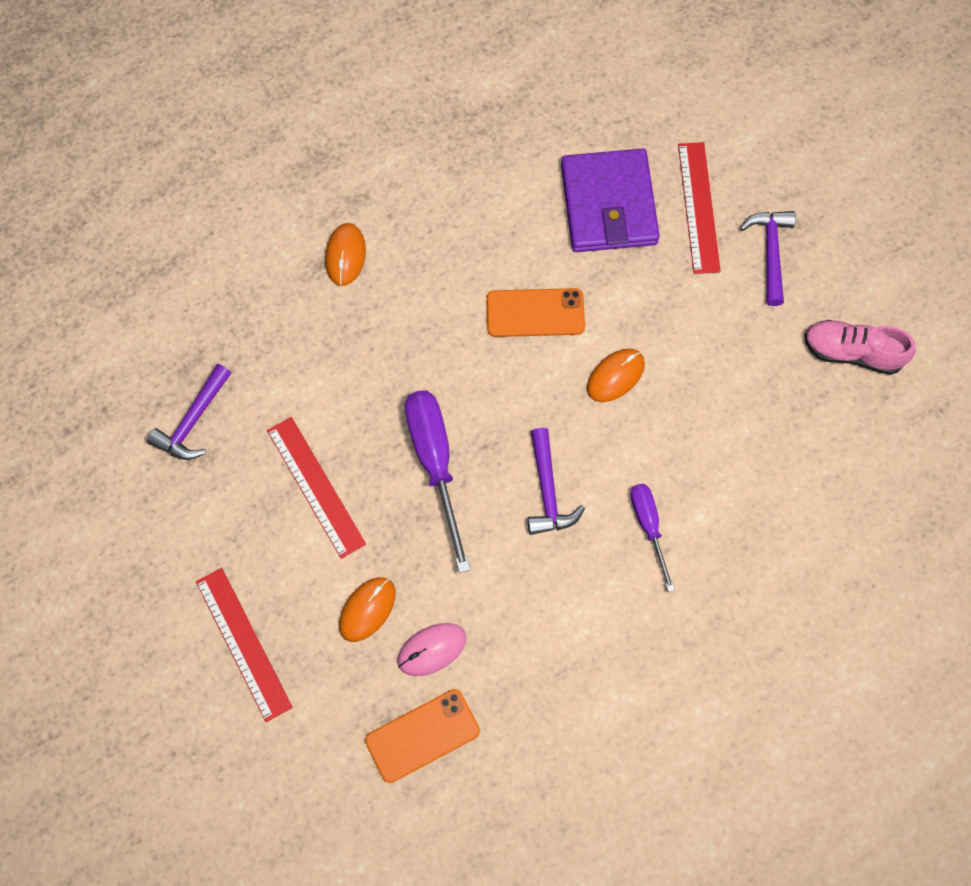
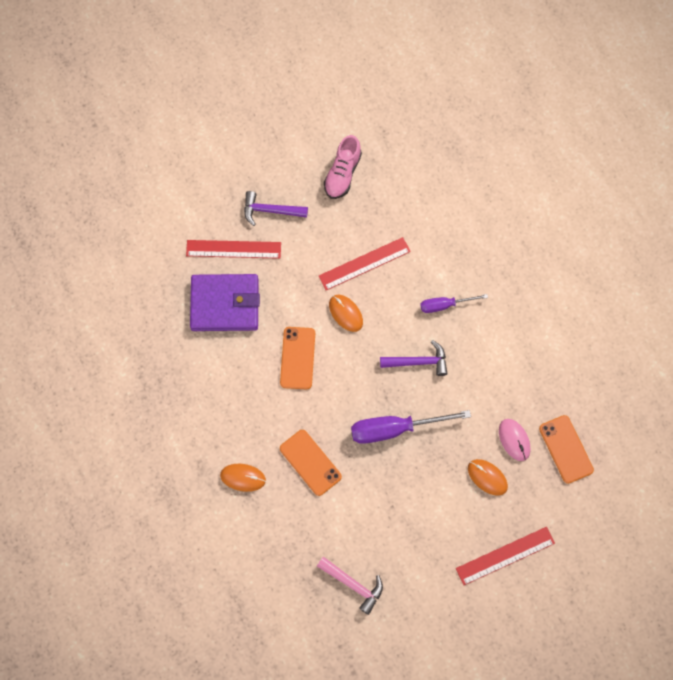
camera: 85 degrees left, 0 degrees up
(193, 421) = (353, 585): purple hammer -> pink hammer
(315, 487) = (405, 506): red ruler -> red ruler (364, 264)
(374, 345) = (310, 462): none -> orange phone

